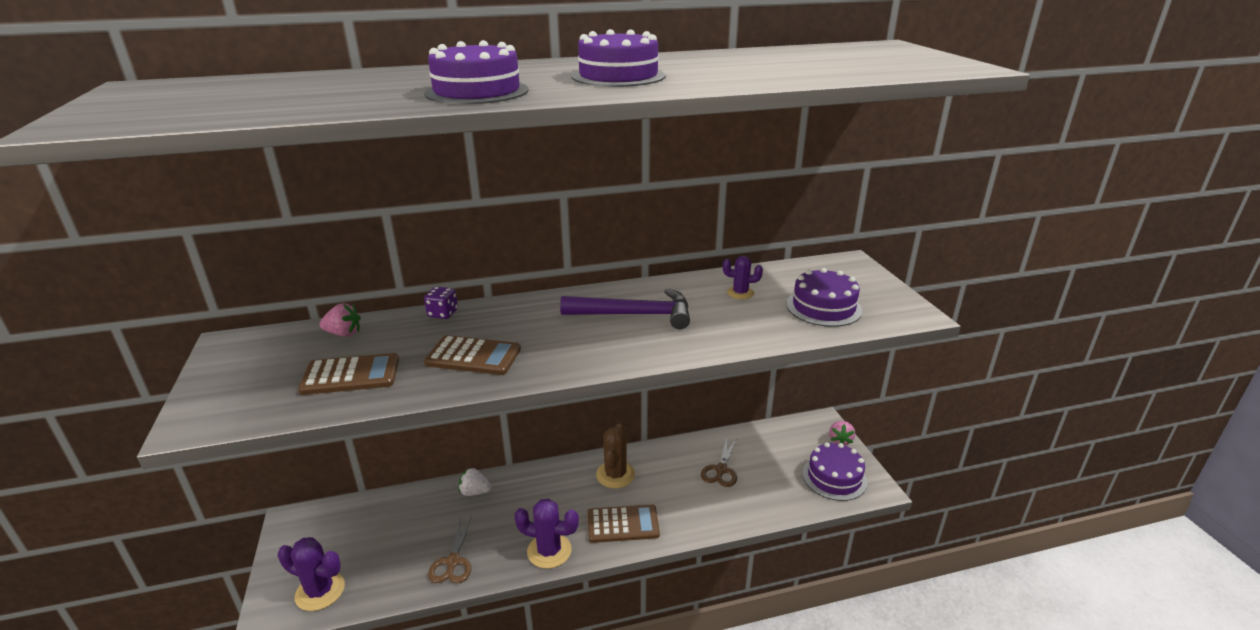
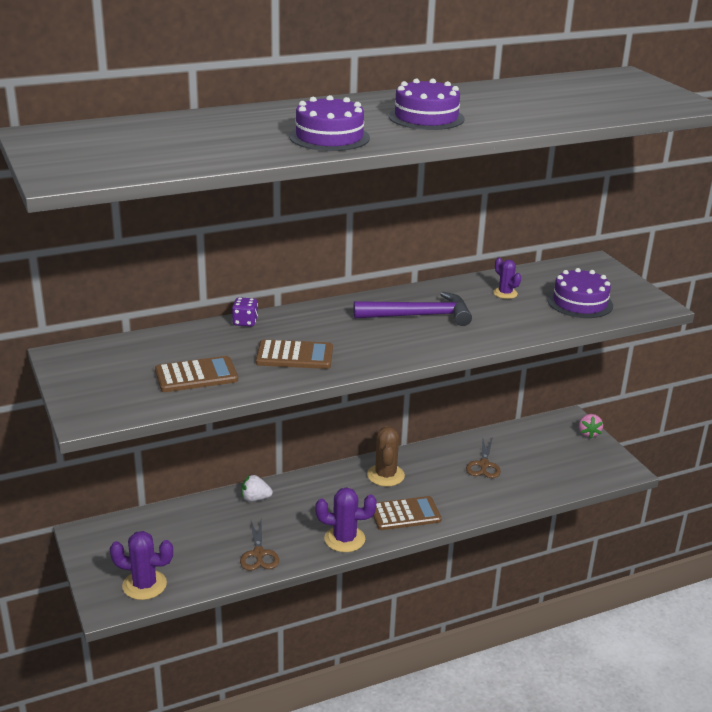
camera: 10 degrees left, 0 degrees up
(344, 333) = (165, 343): pink strawberry -> none
(740, 293) = (505, 293): purple cactus -> purple cactus turned 60 degrees clockwise
(834, 477) = (588, 464): purple cake -> none

